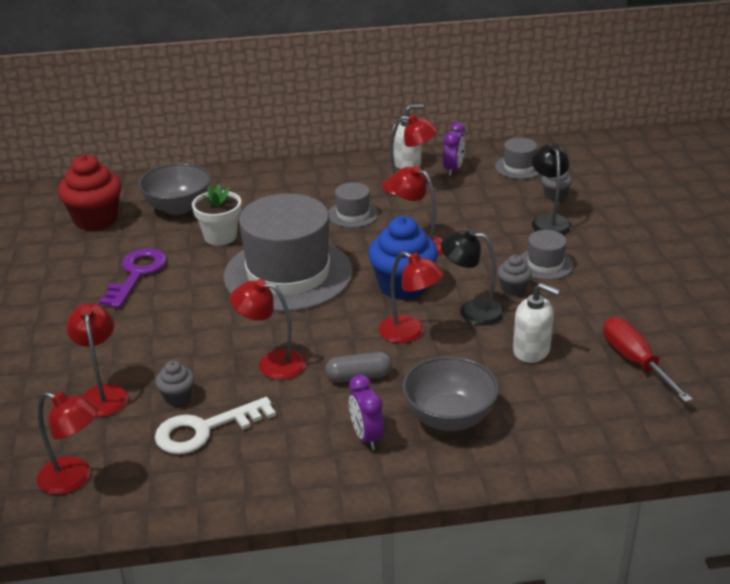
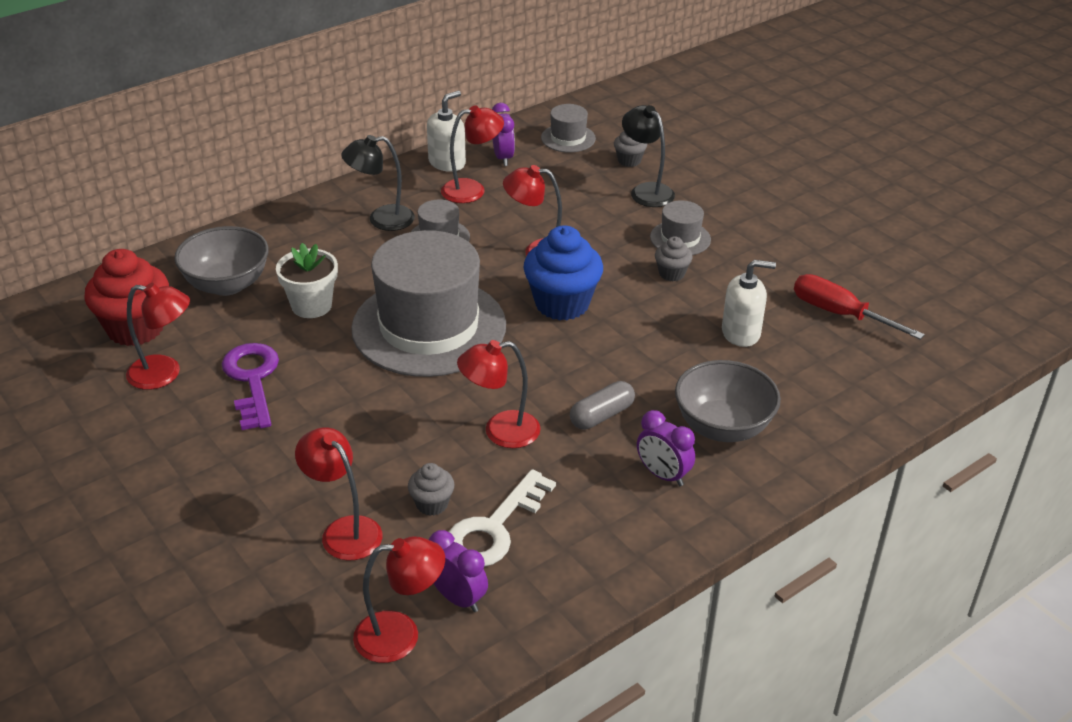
camera: 30 degrees left, 5 degrees up
(135, 469) = (458, 598): none -> purple clock
(409, 333) = (612, 352): red lamp -> red lamp (165, 374)
(472, 311) = (652, 309): black lamp -> black lamp (381, 219)

